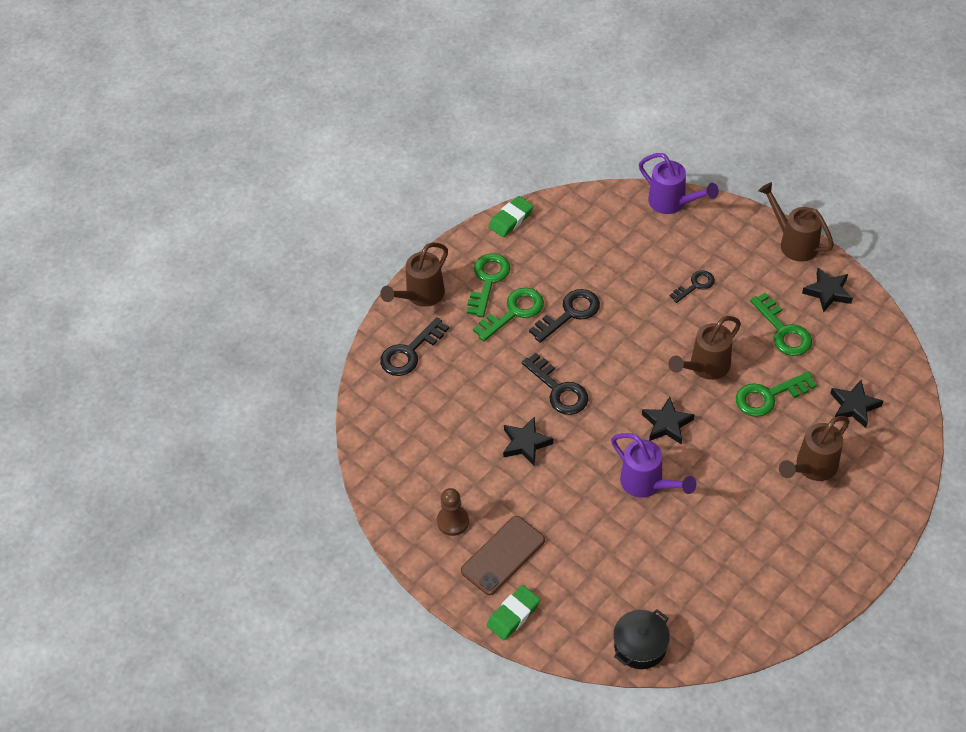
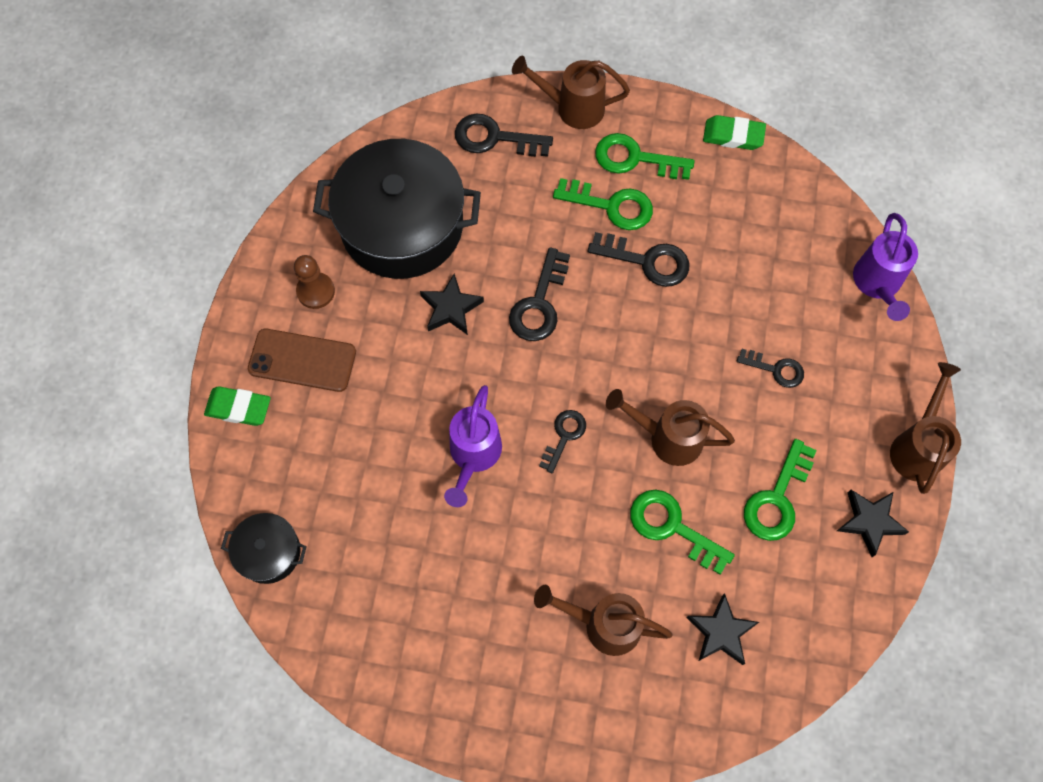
camera: 55 degrees right, 15 degrees up
(438, 442) = (402, 225): none -> black pot
(488, 281) = (635, 159): green key -> green key turned 150 degrees counterclockwise
(666, 424) = (564, 436): black star -> black key

